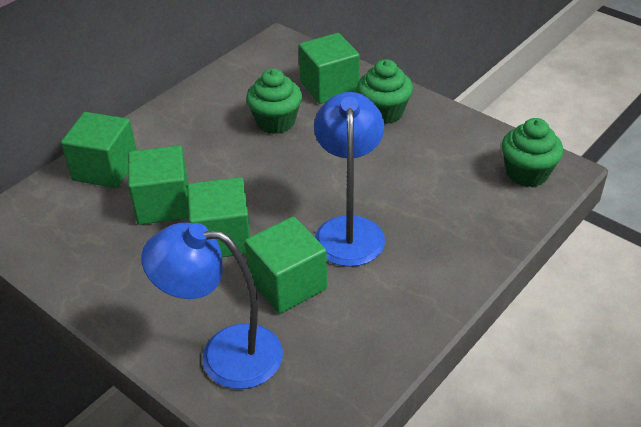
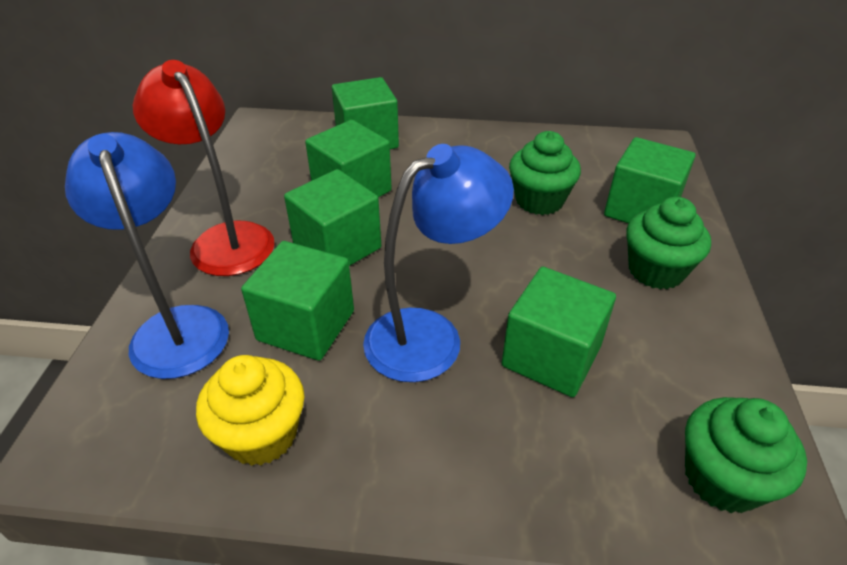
camera: 55 degrees right, 0 degrees up
(148, 297) = (225, 239): none -> red lamp
(363, 338) = (261, 434): none -> yellow cupcake
(409, 188) = (551, 356): none -> green cube

